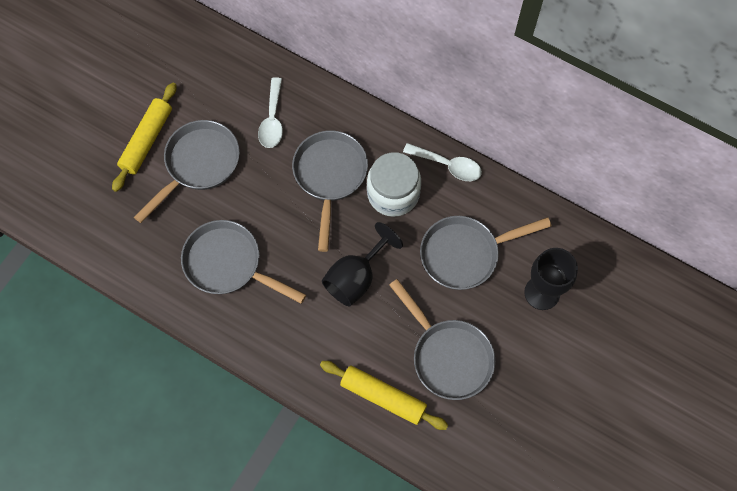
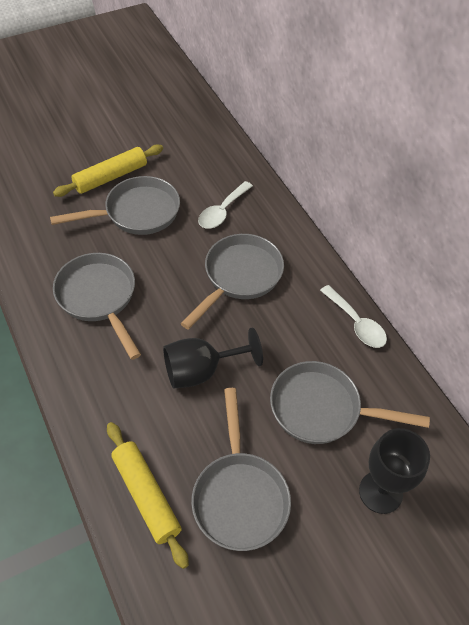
camera: 30 degrees right, 15 degrees down
(393, 193) = (287, 319): white jar -> none

